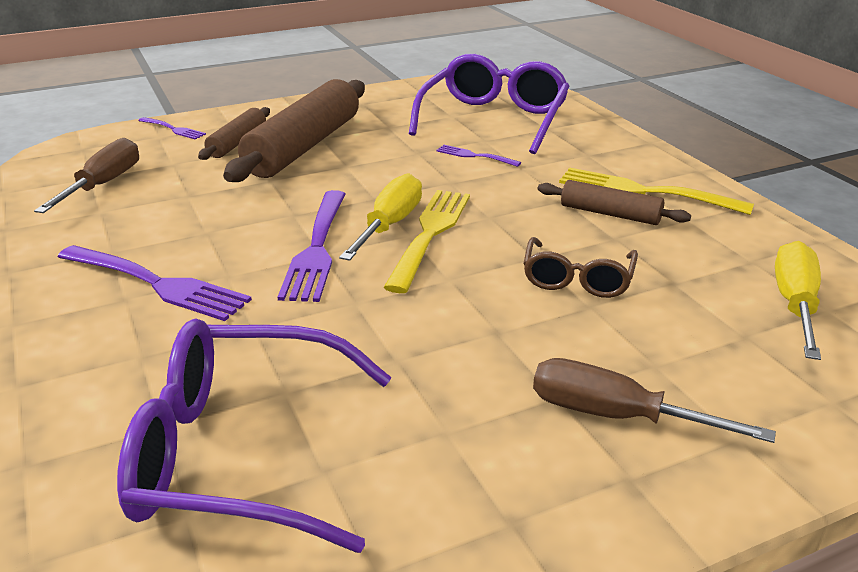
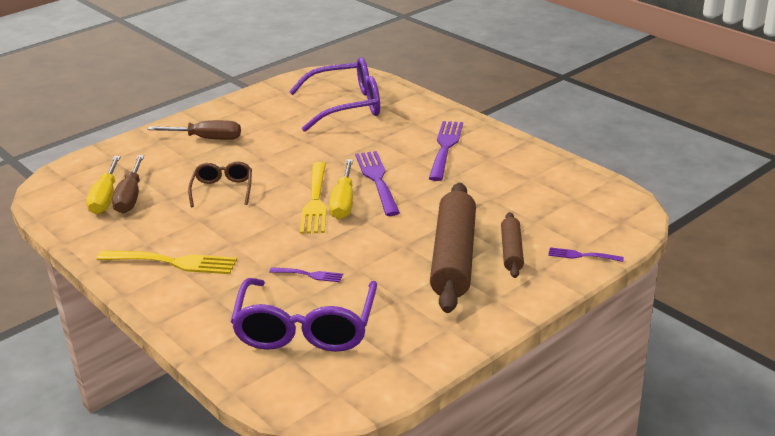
camera: 165 degrees right, 0 degrees up
(103, 185) = (558, 195): brown screwdriver -> brown screwdriver (130, 197)
(155, 284) = (445, 148): purple fork -> purple fork turned 90 degrees clockwise
(610, 214) = (200, 237): brown rolling pin -> none

